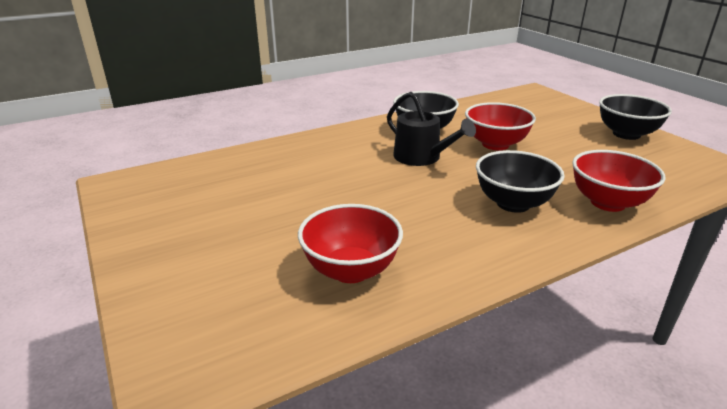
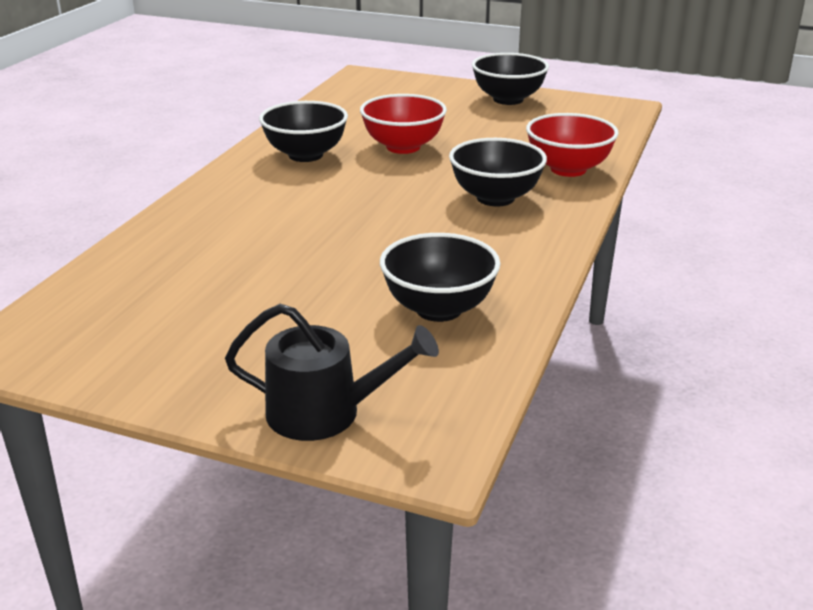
camera: 40 degrees left, 0 degrees up
(351, 270) = (438, 309): red bowl -> black bowl
(421, 157) = (347, 185): black watering can -> black watering can (325, 412)

